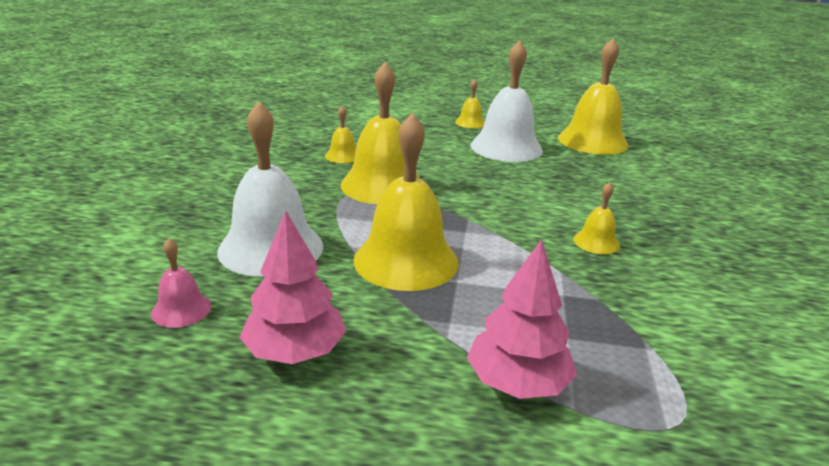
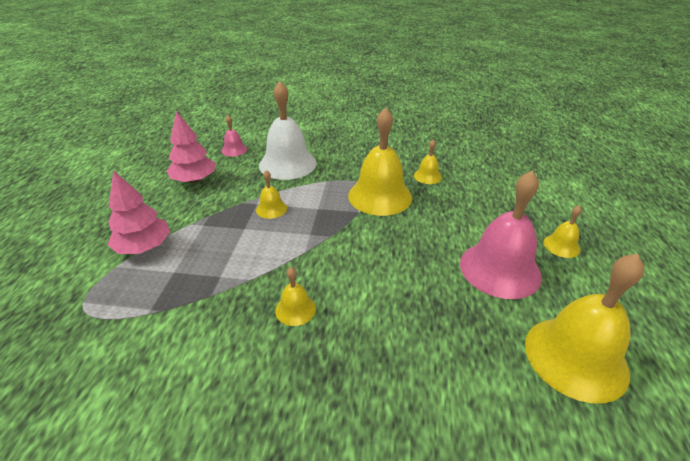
camera: 90 degrees right, 10 degrees up
(406, 260) = (271, 209): yellow bell -> yellow bell, size x0.47
(506, 147) = (500, 269): white bell -> pink bell

